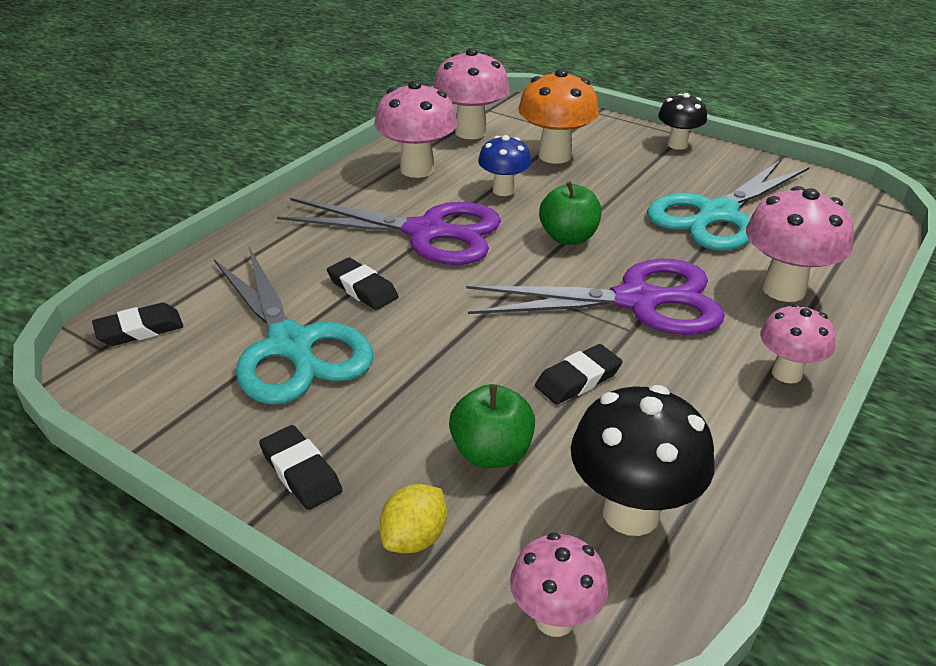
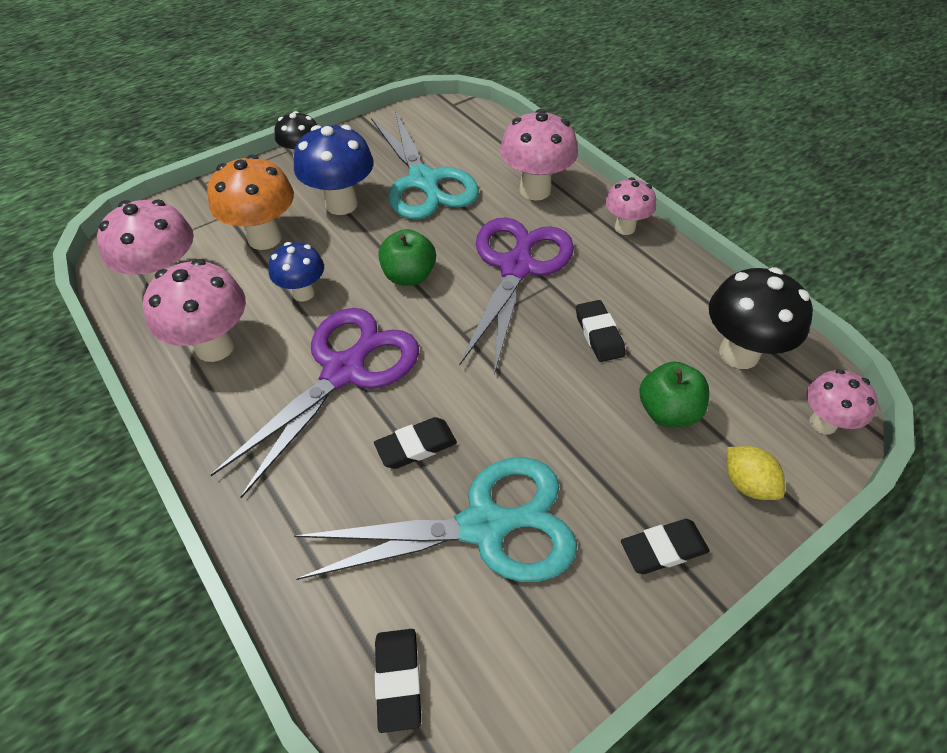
camera: 70 degrees left, 15 degrees up
(634, 179) = (341, 204): none -> blue mushroom

